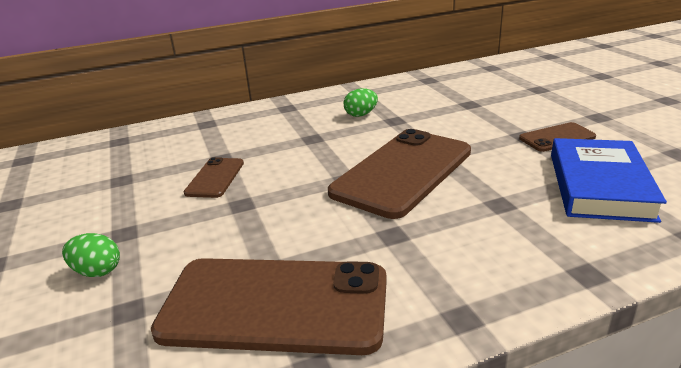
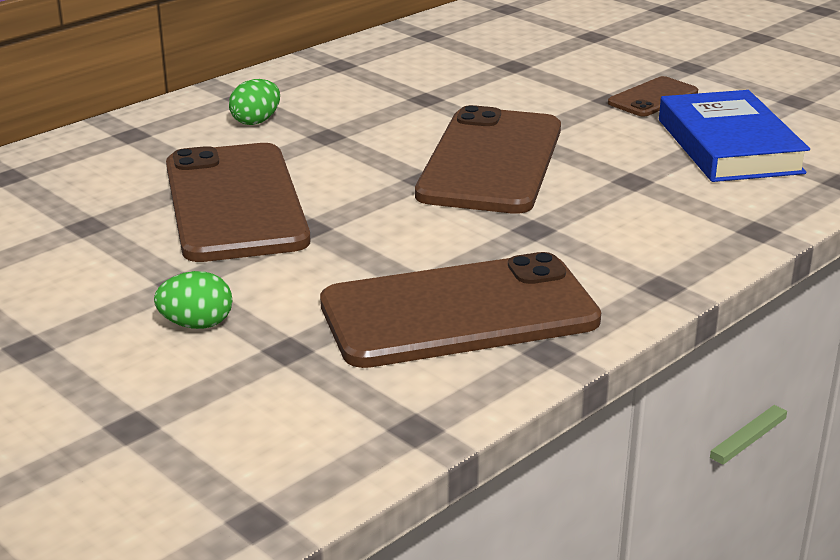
camera: 25 degrees left, 0 degrees up
(215, 178) = (235, 203): brown phone -> brown phone, size x2.09
(361, 115) = (369, 95): green egg -> green egg (256, 121)

